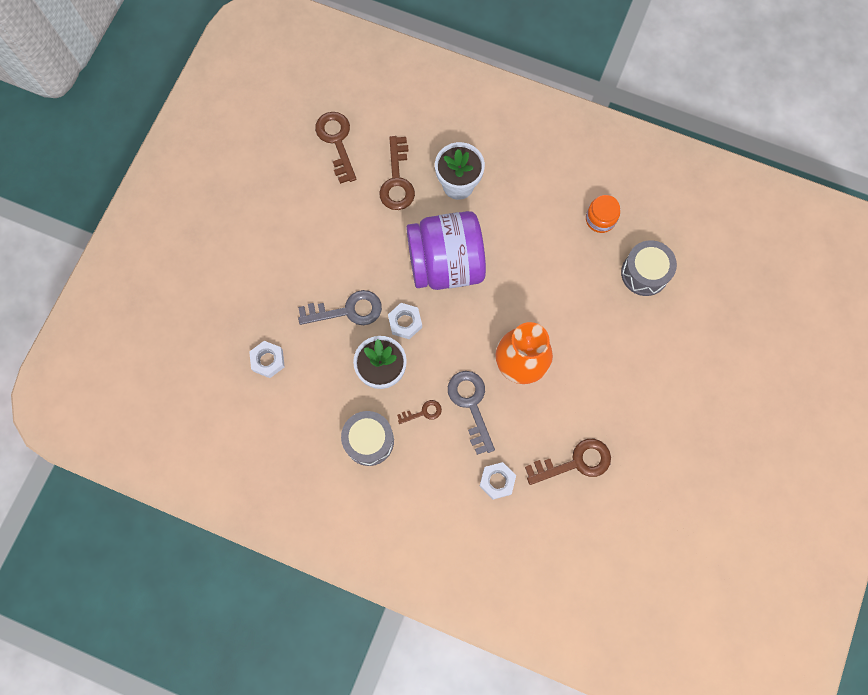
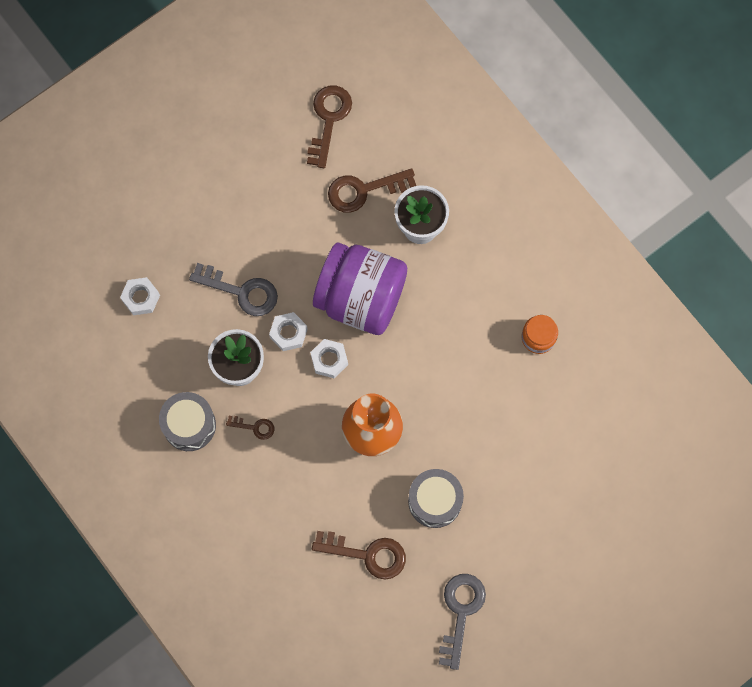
camera: 30 degrees right, 0 degrees up
(397, 180) = (363, 190): brown key -> brown key turned 45 degrees clockwise
(471, 404) = (303, 445): grey key -> grey key (460, 612)
(497, 481) = (284, 529): white nut -> white nut (329, 360)
(644, 273) = (548, 414): grey drum -> grey drum (435, 501)

